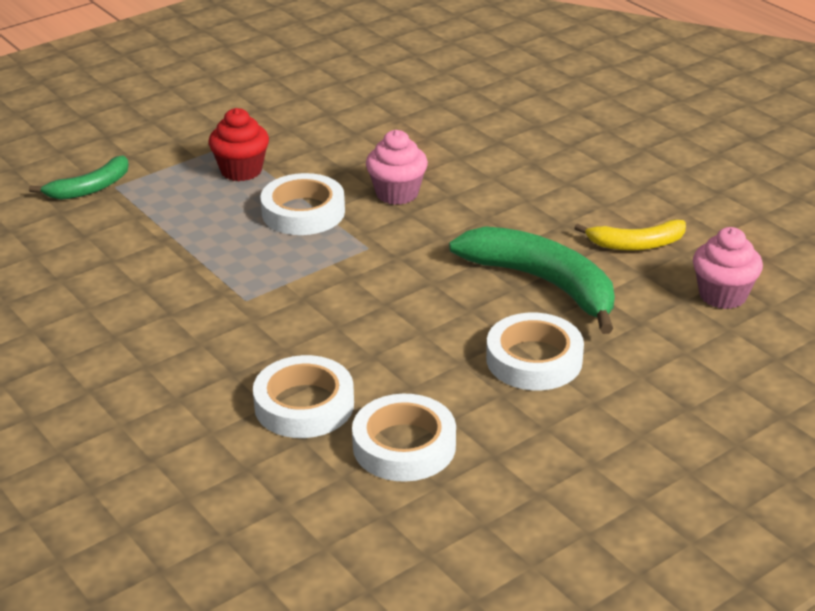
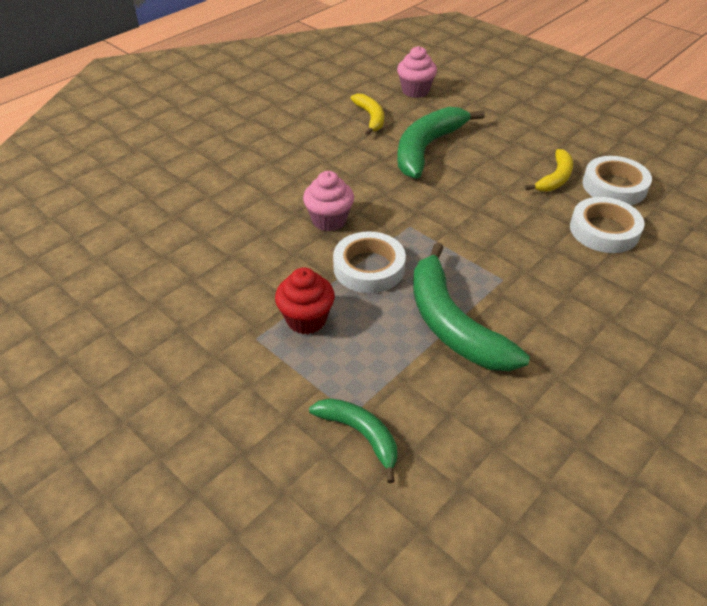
camera: 100 degrees left, 10 degrees up
(194, 253) = (452, 323): none -> green banana
(439, 389) = (555, 178): none -> yellow banana
(534, 359) = (507, 147): white tape -> none

